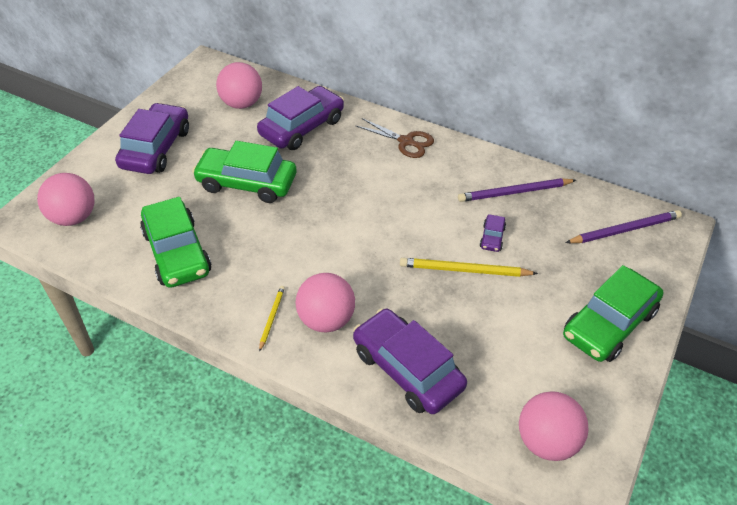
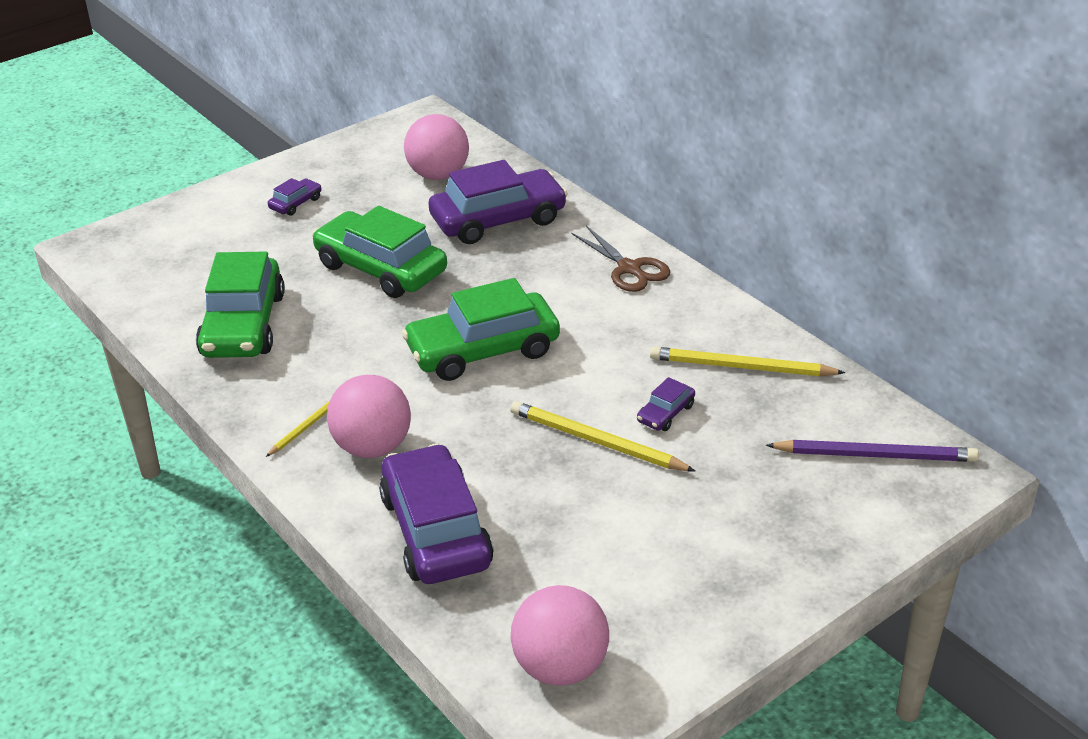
camera: 25 degrees right, 10 degrees down
(73, 217) = (150, 257): pink ball -> none
(156, 148) = (295, 203): purple car -> purple car, size x0.44
(514, 192) = (741, 367): purple pencil -> yellow pencil
(609, 324) = (757, 561): green car -> green car (483, 350)

